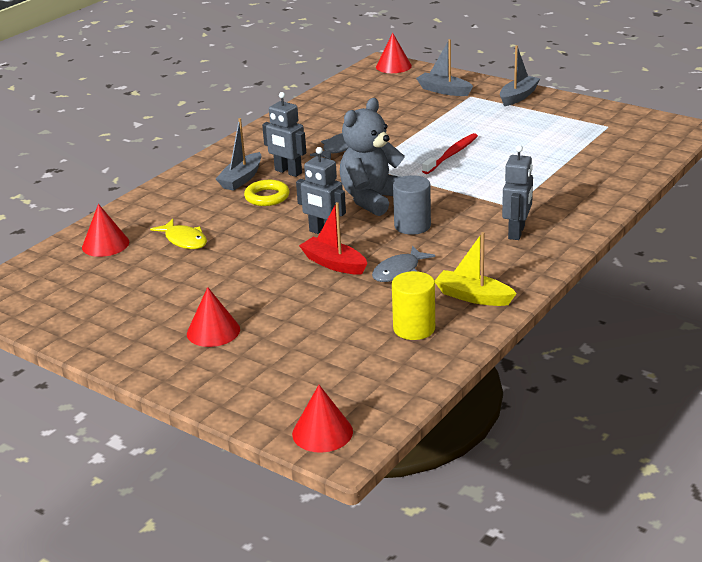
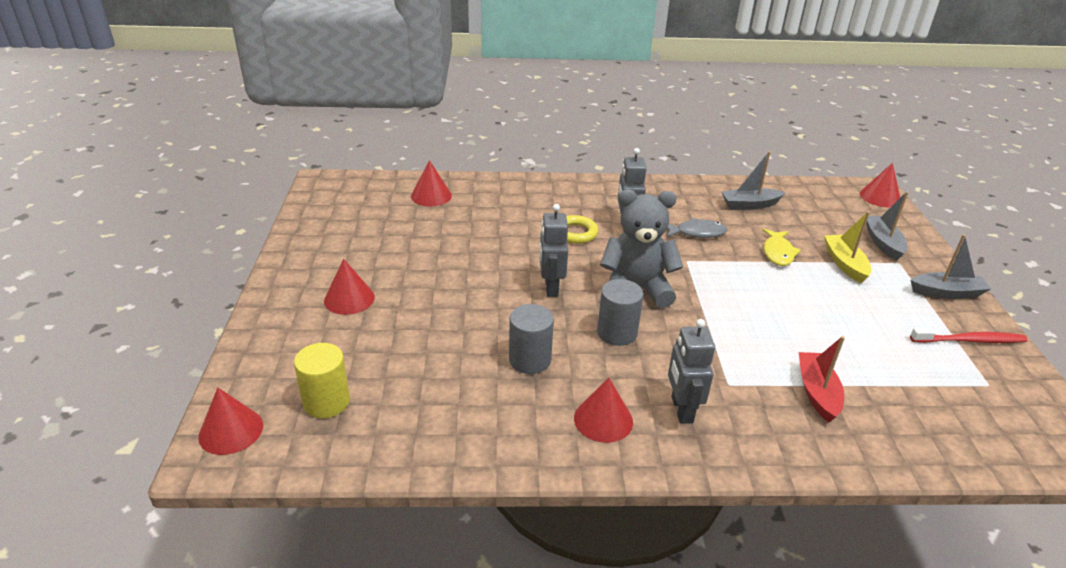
camera: 50 degrees right, 5 degrees up
(184, 240) = (470, 225): yellow fish -> yellow fish (778, 253)
(241, 179) = (589, 209): grey boat -> grey boat (750, 205)
(334, 264) = (506, 315): red boat -> red boat (817, 392)
(399, 271) = (530, 360): grey fish -> grey cylinder
(414, 328) = (439, 414): yellow cylinder -> yellow cylinder (326, 402)
(452, 154) = (774, 300): red toothbrush -> red toothbrush (970, 340)
(473, 297) = (529, 431): yellow boat -> yellow boat (844, 264)
(494, 264) = (603, 420): none -> red cone
(517, 232) = (681, 410): grey robot -> grey robot turned 105 degrees clockwise

